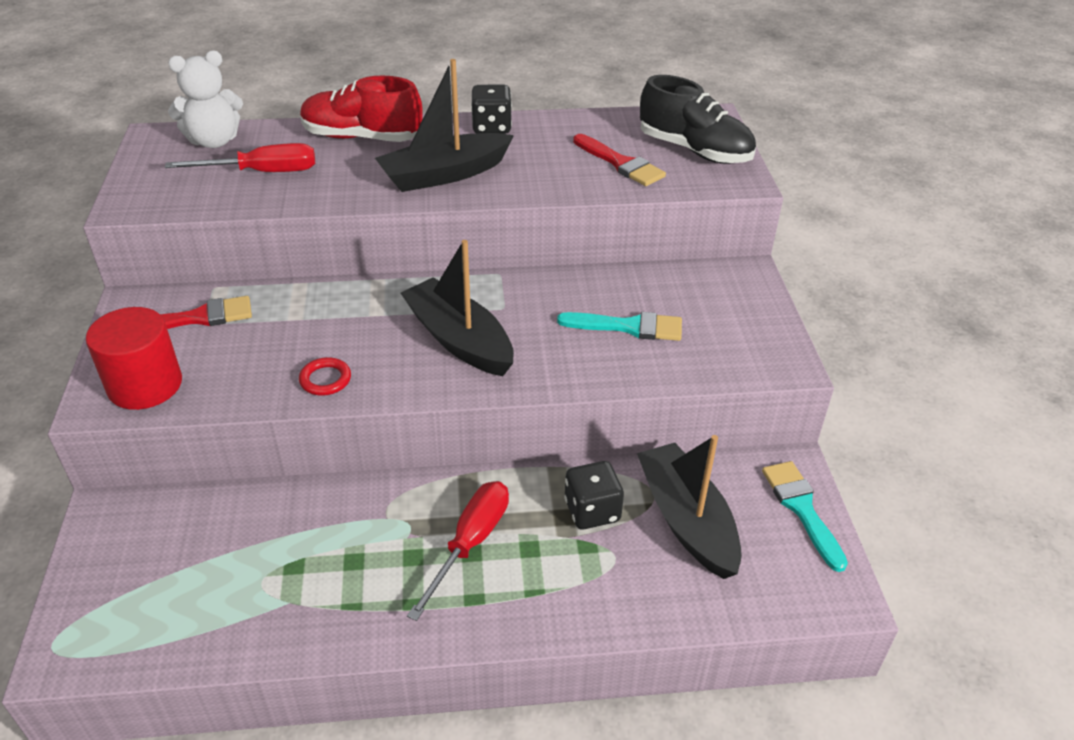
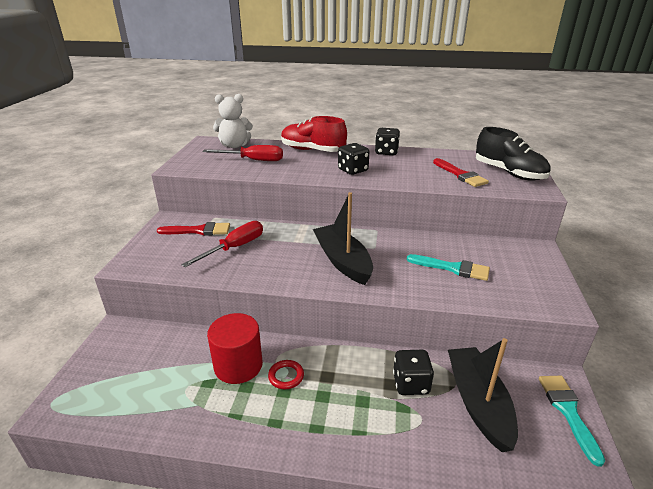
camera: 15 degrees right, 10 degrees down
(145, 385) = (156, 260): red cylinder -> red cylinder (238, 365)
(325, 379) = (256, 271): red ring -> red ring (286, 376)
(444, 174) = (353, 170): black boat -> black dice
(470, 543) = (323, 389): red screwdriver -> red screwdriver (235, 248)

